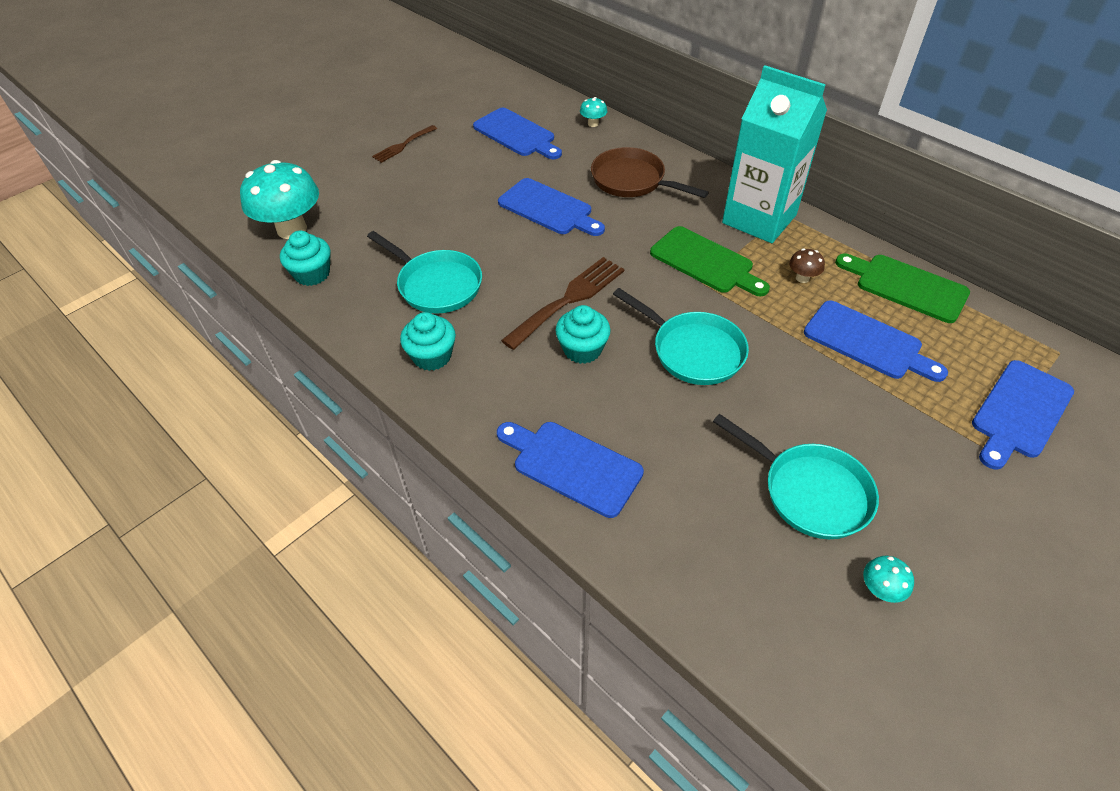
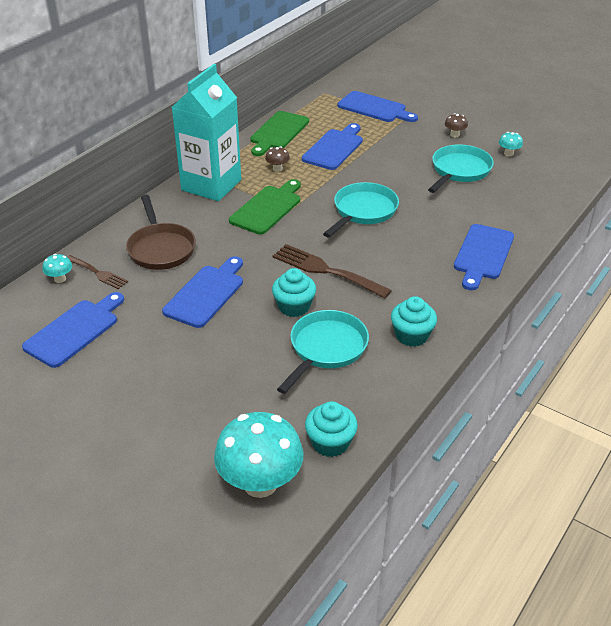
camera: 100 degrees left, 10 degrees down
(403, 145) = (89, 422): brown fork -> brown fork (98, 273)
(582, 349) = (378, 259): turquoise cupcake -> turquoise cupcake (294, 307)
(632, 181) = (161, 248): brown pan -> brown pan turned 45 degrees counterclockwise
(941, 515) = (454, 135): none -> brown mushroom

